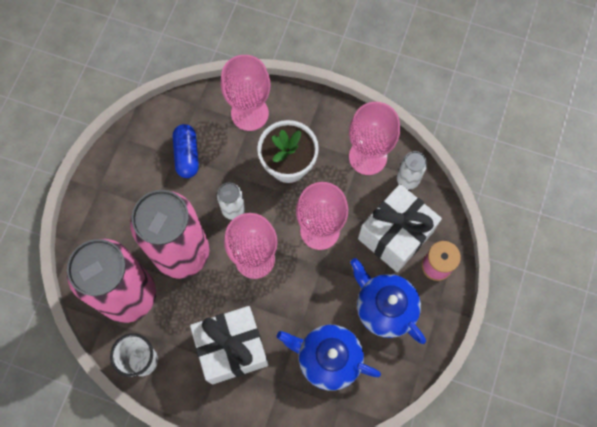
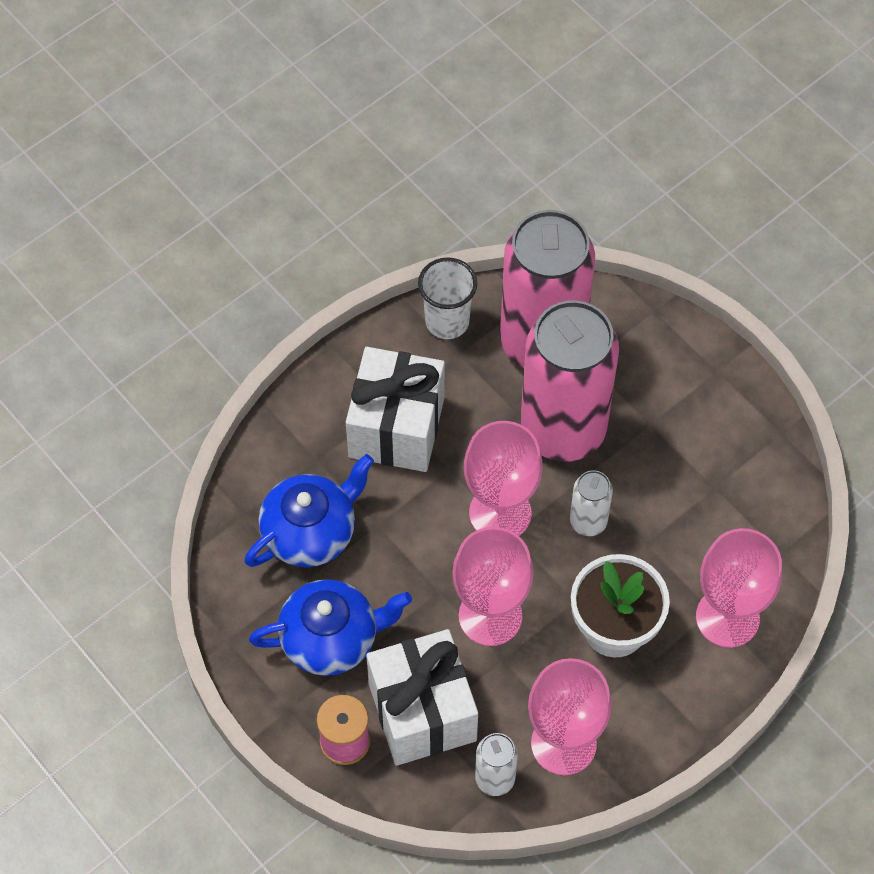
camera: 120 degrees right, 10 degrees down
(187, 155) = (706, 502): blue capsule -> none

